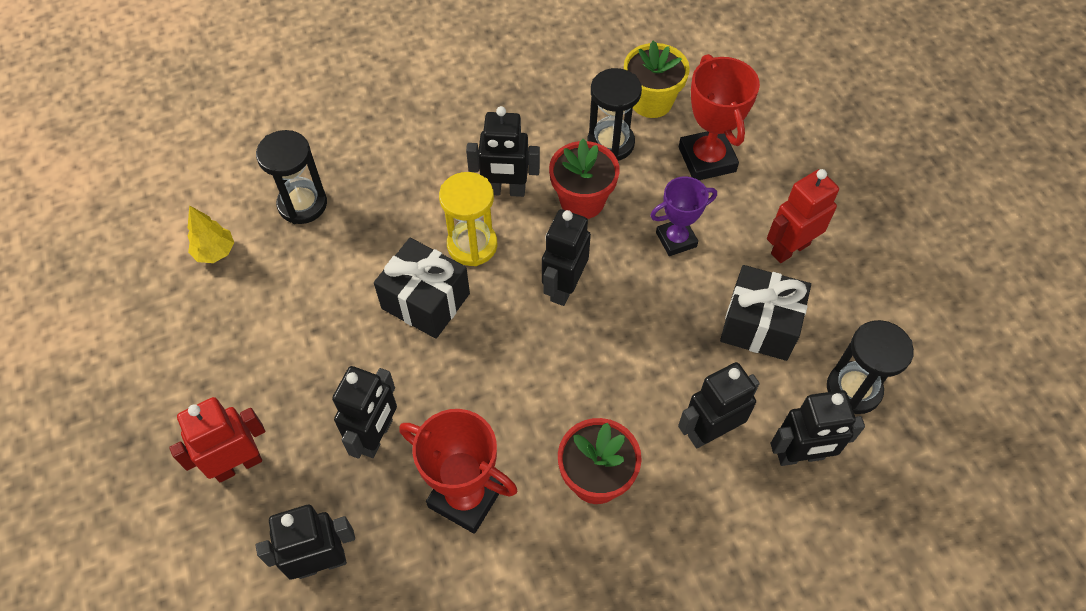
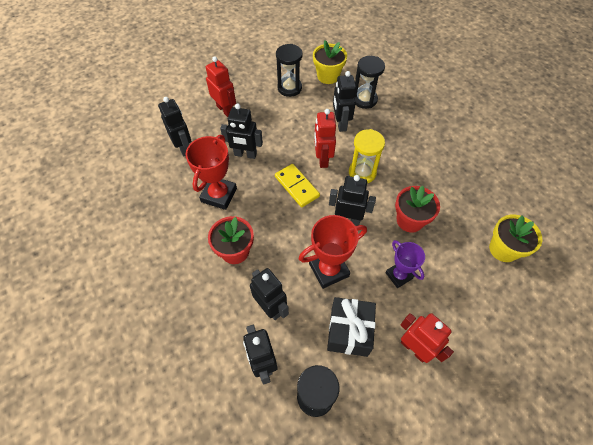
camera: 80 degrees right, 0 degrees up
(215, 252) = (328, 76): yellow tree -> yellow flower pot
(425, 301) = (322, 159): black gift -> red robot
(477, 354) = (297, 186): none -> yellow domino
(505, 190) = (403, 181): black robot -> black robot (340, 123)
(610, 143) = (459, 230): black hourglass -> black hourglass (289, 88)
(707, 159) = (469, 288): red trophy -> red trophy (329, 270)

